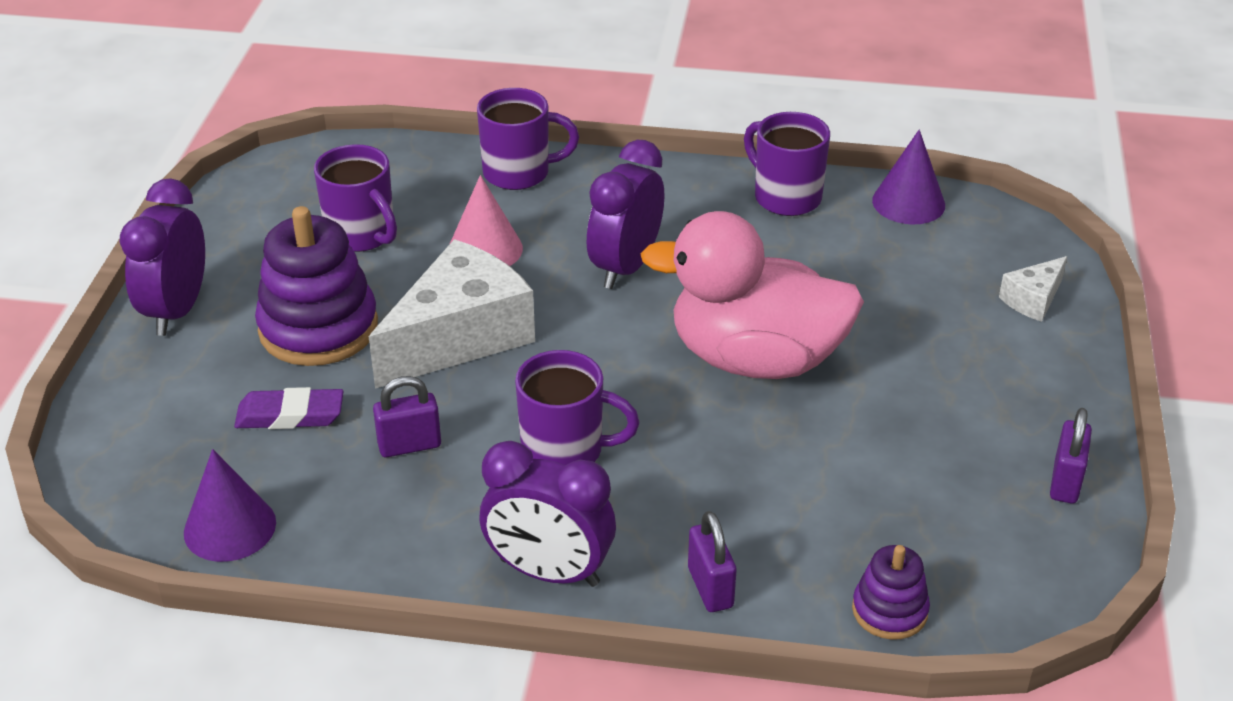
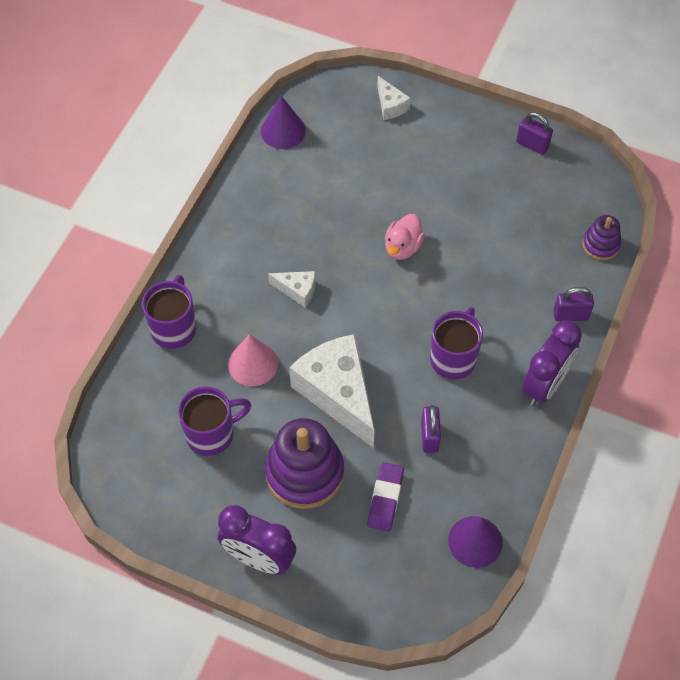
camera: 75 degrees left, 20 degrees up
(625, 267) = (297, 290): purple clock -> white cheese
(755, 359) = (402, 247): pink duck -> pink duck, size x0.46
(785, 197) = (255, 189): purple mug -> none

